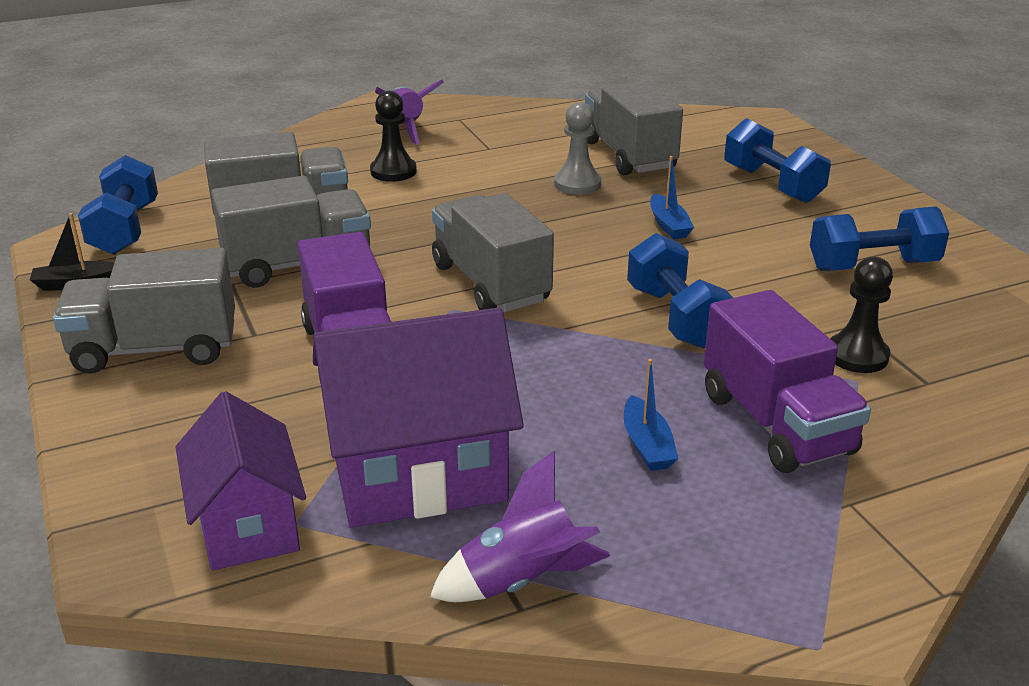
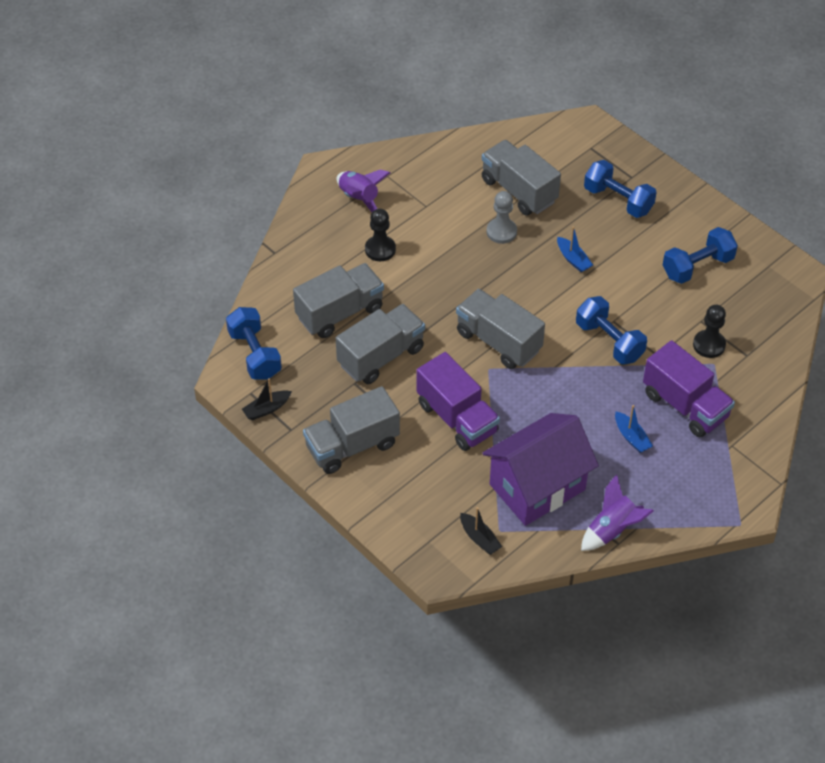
camera: 20 degrees left, 20 degrees up
(248, 525) = (479, 538): purple house -> black boat

